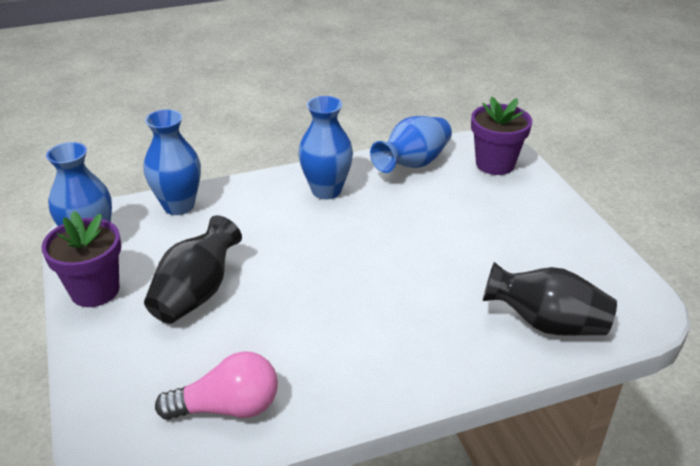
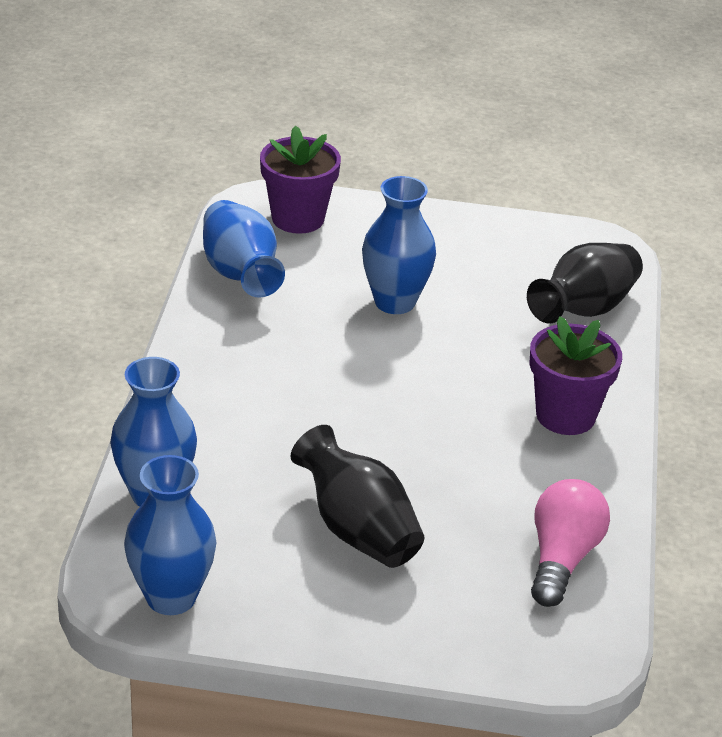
camera: 65 degrees left, 0 degrees up
(95, 290) = (283, 615): purple flower pot -> purple flower pot (565, 415)
(326, 190) = (235, 360): blue vase -> blue vase (394, 302)

